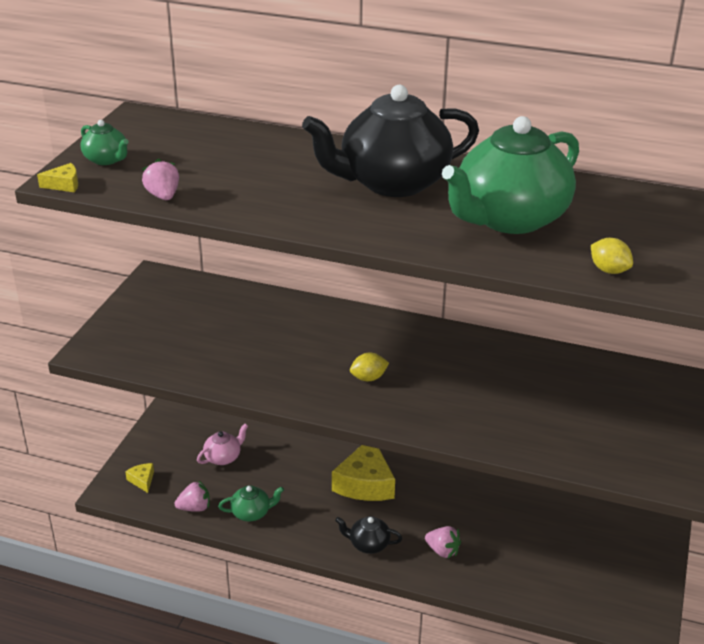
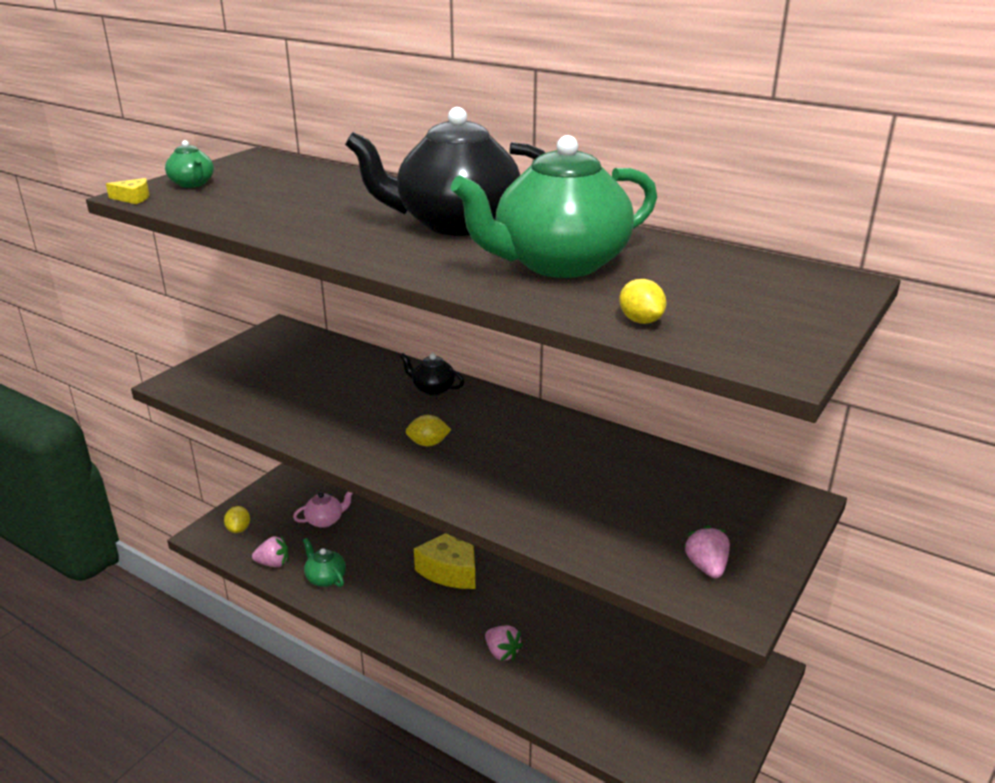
camera: 15 degrees right, 5 degrees down
(142, 480) = (238, 529): yellow cheese -> yellow lemon
(163, 196) = (215, 214): pink strawberry -> pink strawberry (706, 567)
(252, 513) = (325, 578): green teapot -> green teapot turned 135 degrees counterclockwise
(368, 544) = (426, 631): black teapot -> black teapot (432, 389)

